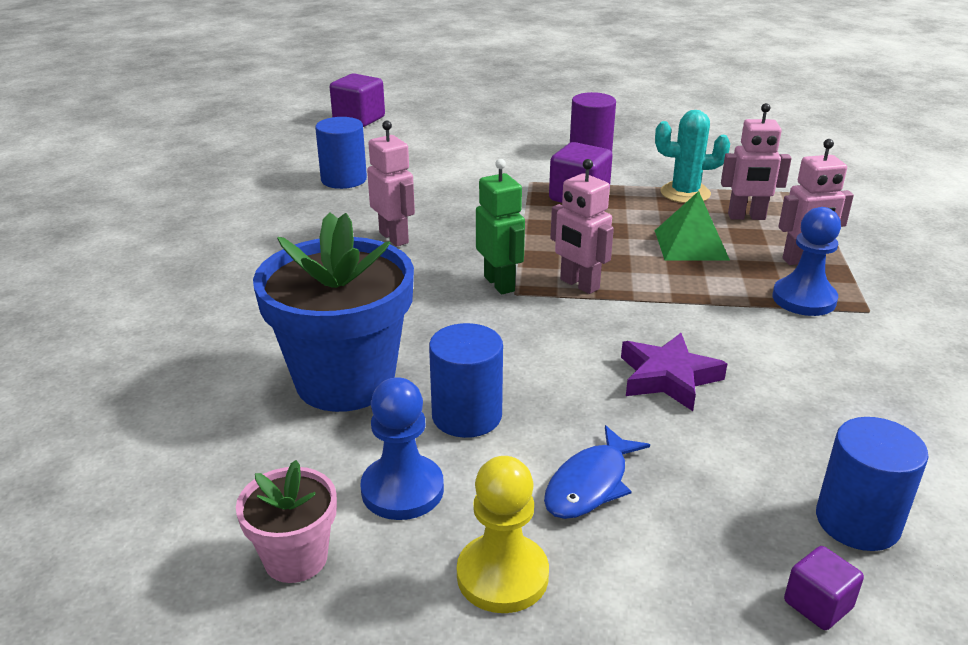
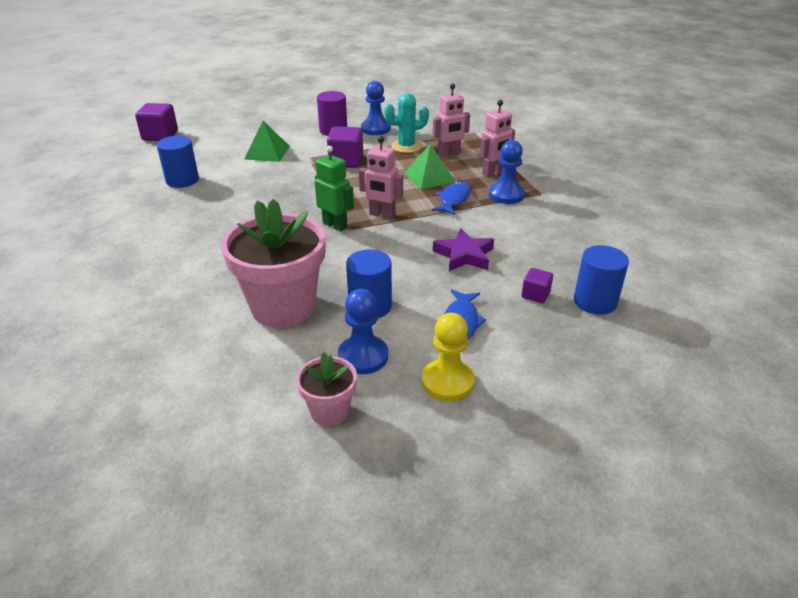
camera: 25 degrees left, 5 degrees up
(345, 381) = (283, 307): blue flower pot -> pink flower pot
(394, 238) = (247, 212): pink robot -> none
(477, 164) = (267, 152): none -> green pyramid
(654, 160) = (375, 129): none -> blue pawn
(709, 286) = (453, 199): none -> blue fish
(818, 605) = (600, 345): purple cube -> purple cube (535, 295)

